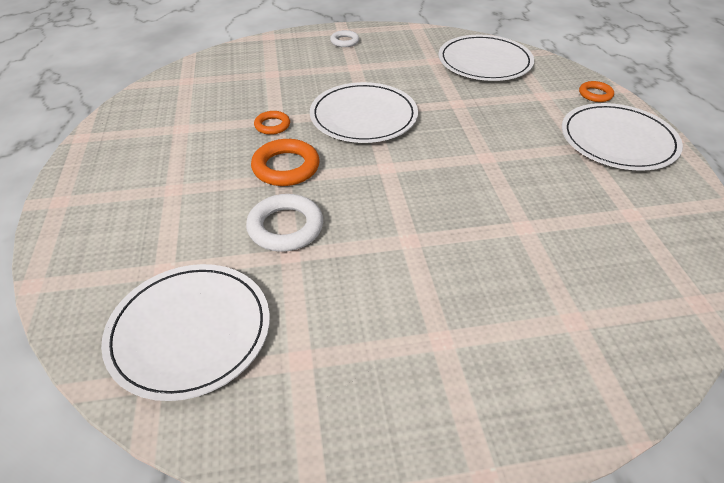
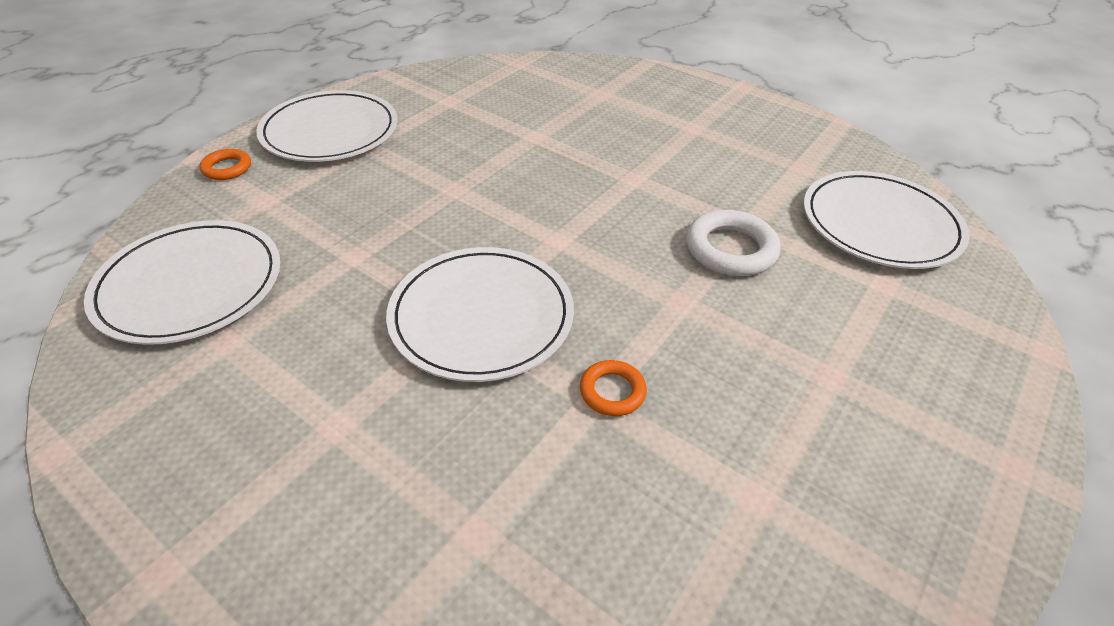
camera: 135 degrees left, 0 degrees up
(286, 167) = (664, 311): orange ring -> none
(344, 41) = (225, 523): white ring -> none

